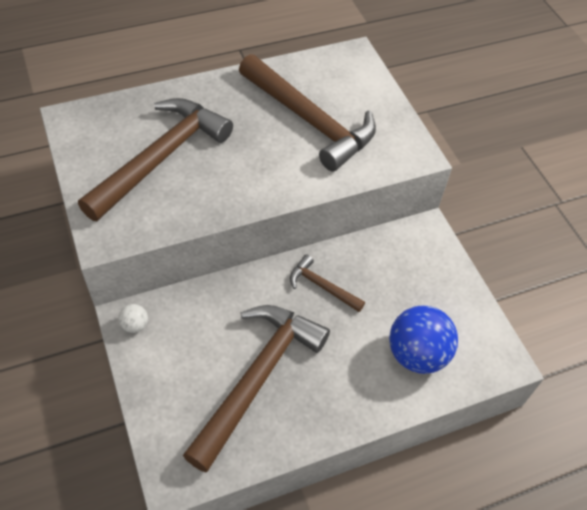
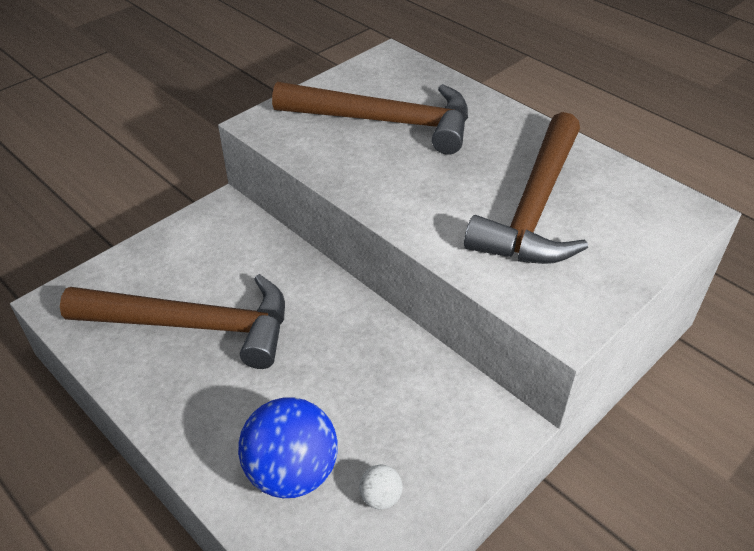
camera: 70 degrees right, 10 degrees down
(135, 325) = (218, 215): white ball -> white ball (380, 497)
(322, 286) = (345, 342): brown hammer -> none

